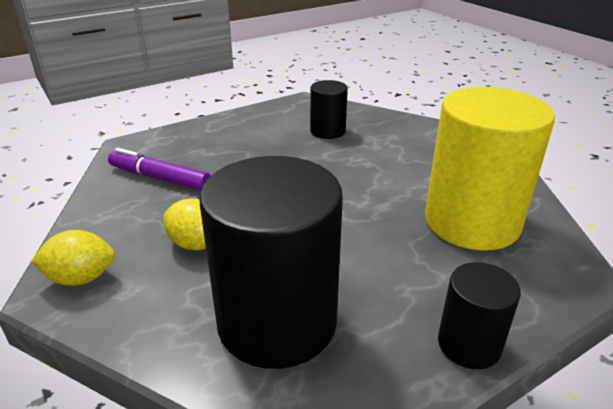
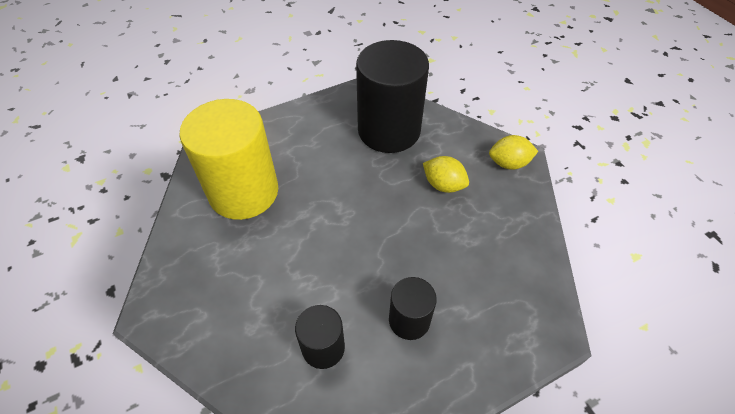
camera: 175 degrees left, 20 degrees up
(159, 178) = (496, 265): purple marker -> none
(469, 344) = (295, 114): black cylinder -> black cylinder (409, 320)

